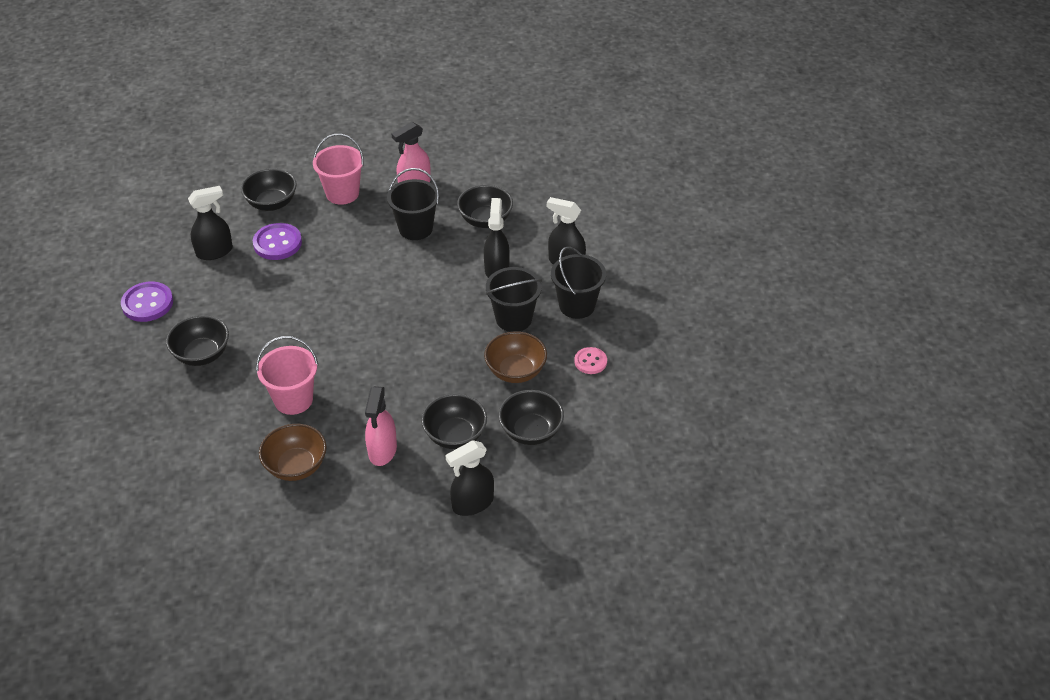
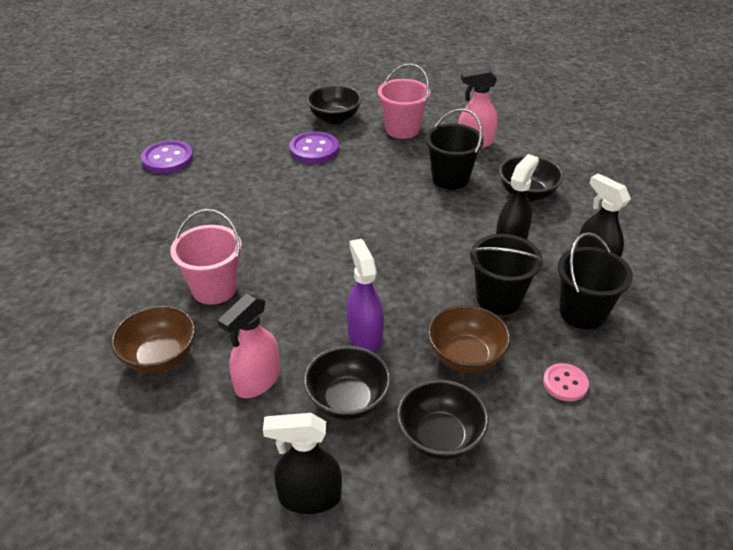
camera: 30 degrees right, 5 degrees down
(202, 354) = (172, 215): black bowl -> none
(215, 251) = (256, 139): black spray bottle -> none
(435, 386) = (365, 335): none -> purple spray bottle

